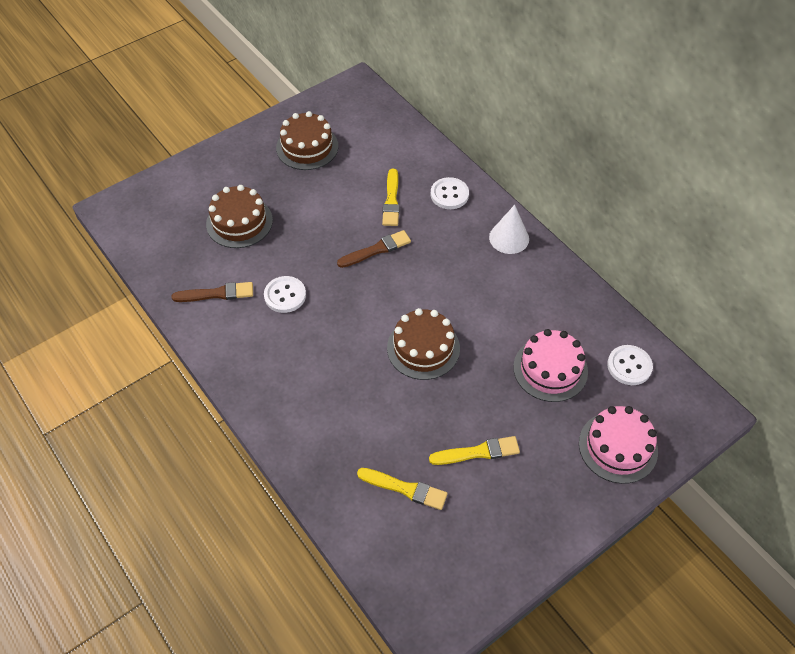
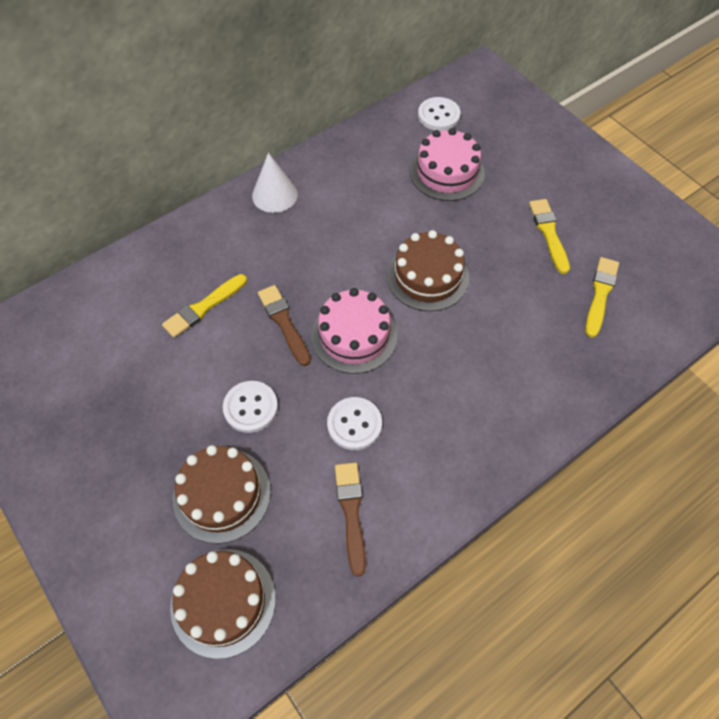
camera: 90 degrees left, 5 degrees up
(307, 147) = (86, 412): brown cake -> brown cake (223, 602)
(391, 200) = (204, 307): yellow brush -> yellow brush turned 135 degrees clockwise
(449, 194) = (201, 247): white button -> white button (250, 407)
(618, 447) = (526, 132): pink cake -> pink cake (354, 335)

